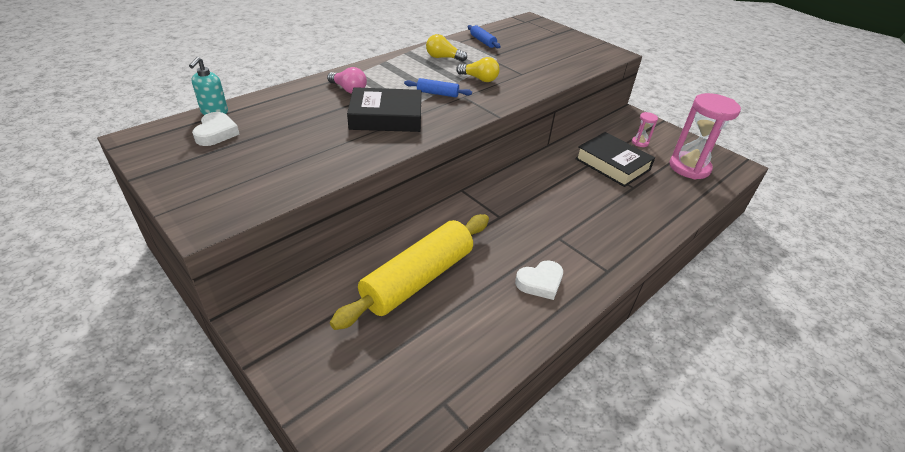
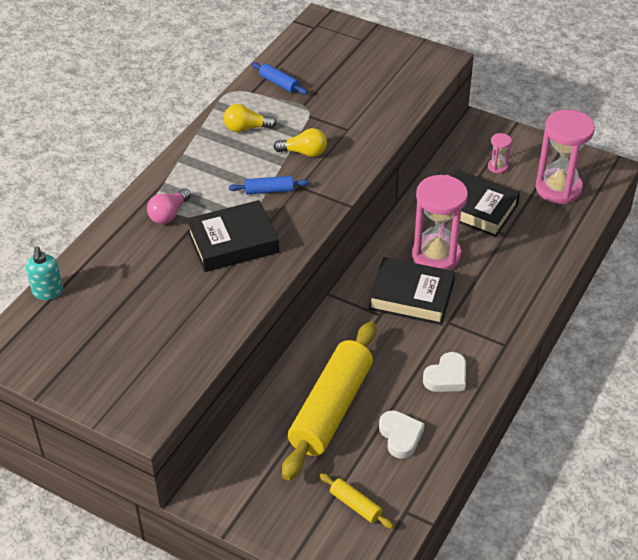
camera: 15 degrees left, 5 degrees up
(216, 133) = (72, 318): white heart -> white heart (400, 436)
(348, 89) = (169, 214): pink light bulb -> pink light bulb turned 105 degrees clockwise
(394, 378) = (355, 505): none -> yellow rolling pin
(533, 210) = (411, 296): none -> black book
(566, 187) = (436, 256): none -> pink hourglass

